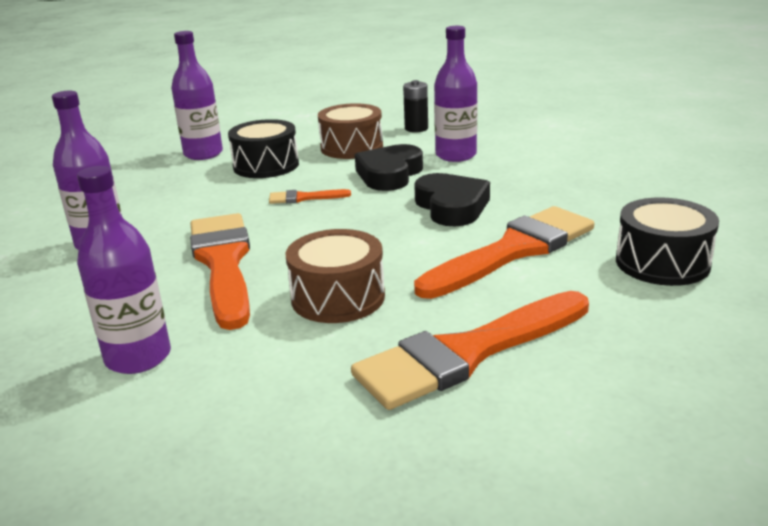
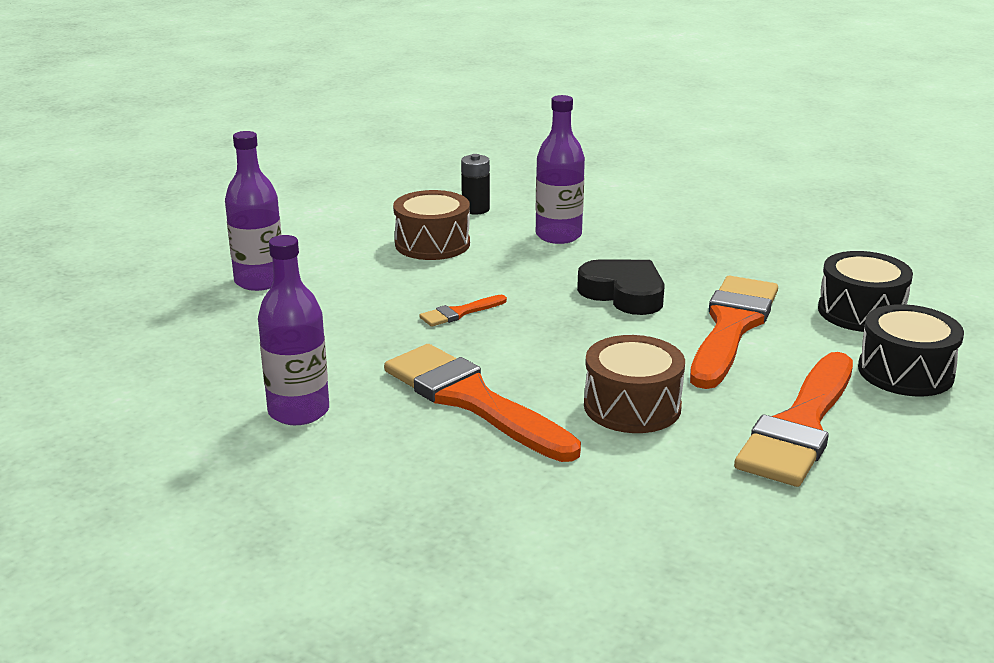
camera: 30 degrees left, 0 degrees up
(138, 357) = (520, 509): purple bottle -> none
(266, 165) = (361, 283): black drum -> black drum (905, 372)
(389, 174) = (517, 269): black heart -> none

